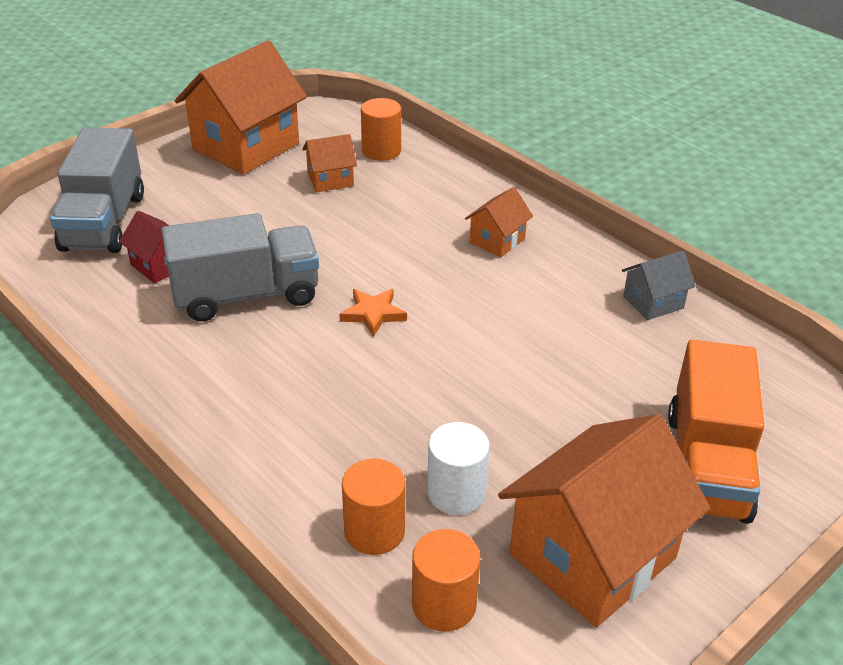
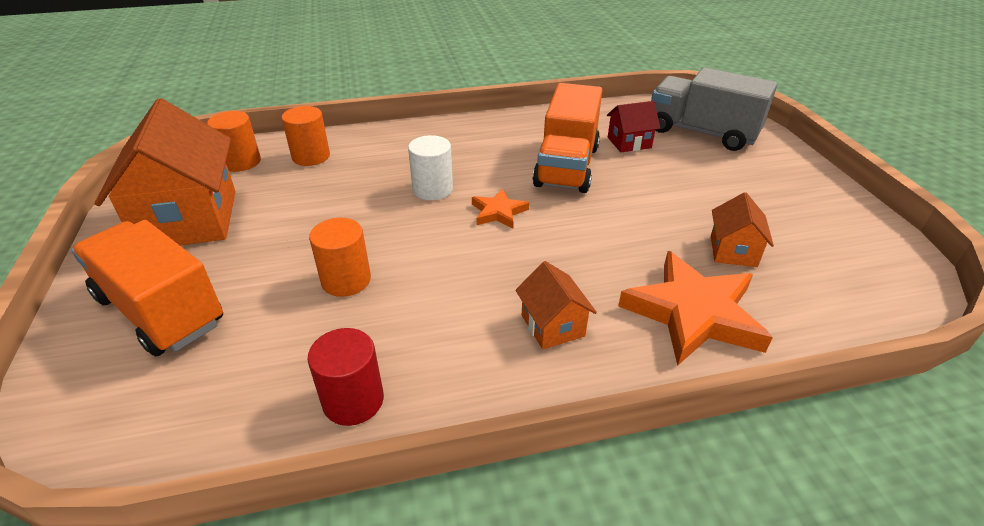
camera: 120 degrees right, 0 degrees up
(246, 147) = (820, 218): orange house -> none
(246, 295) = (567, 166): grey truck -> orange truck
(381, 151) = (794, 307): orange cylinder -> orange cylinder (346, 280)
(425, 187) = (693, 313): none -> orange star
(456, 493) = (298, 189): white cylinder -> white cylinder (432, 189)
(653, 302) = (353, 400): grey house -> red cylinder

